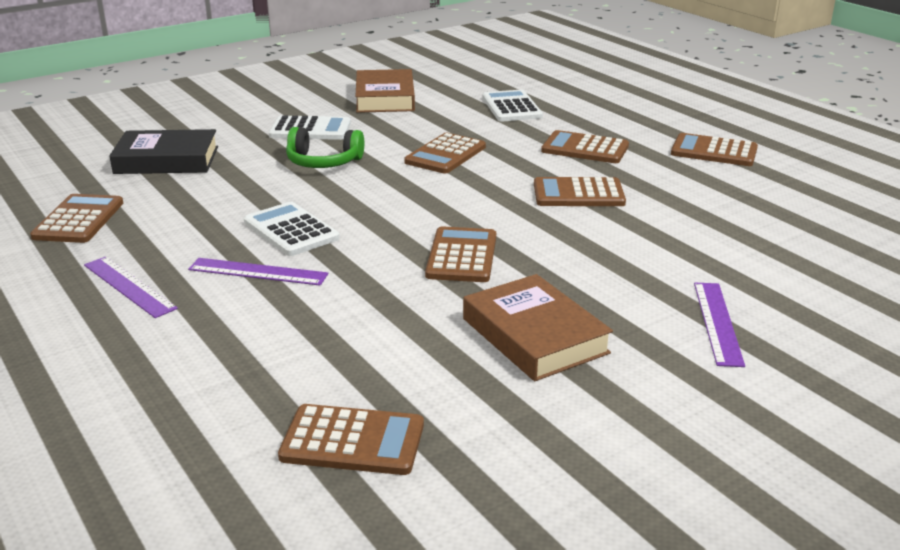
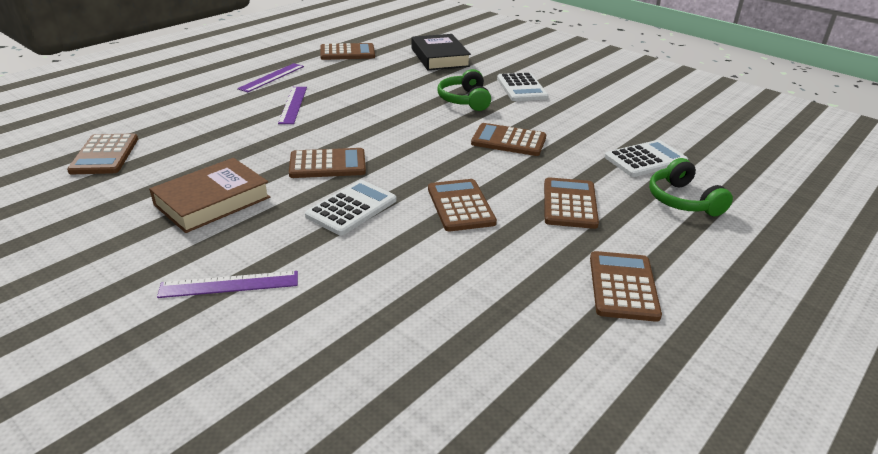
camera: 75 degrees right, 5 degrees up
(291, 230) = (351, 105): white calculator -> white calculator (351, 208)
(385, 98) = (612, 104): brown book -> none
(588, 108) = (683, 200): none -> green headphones

